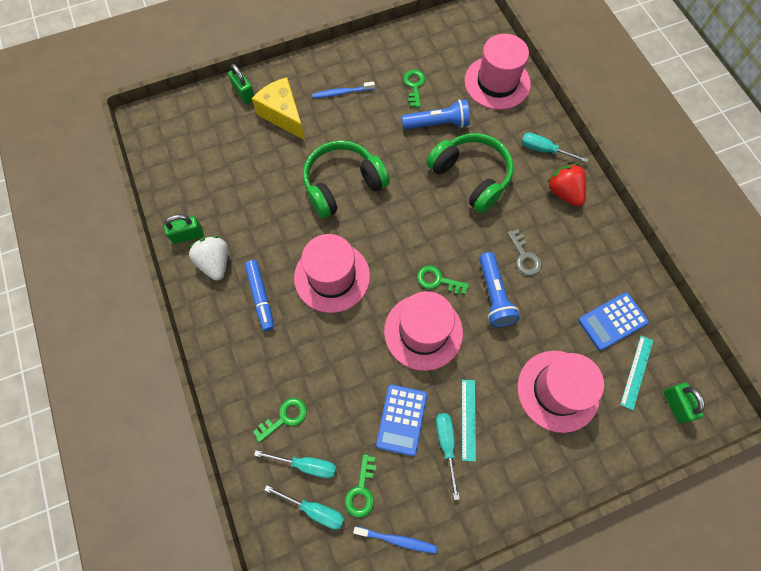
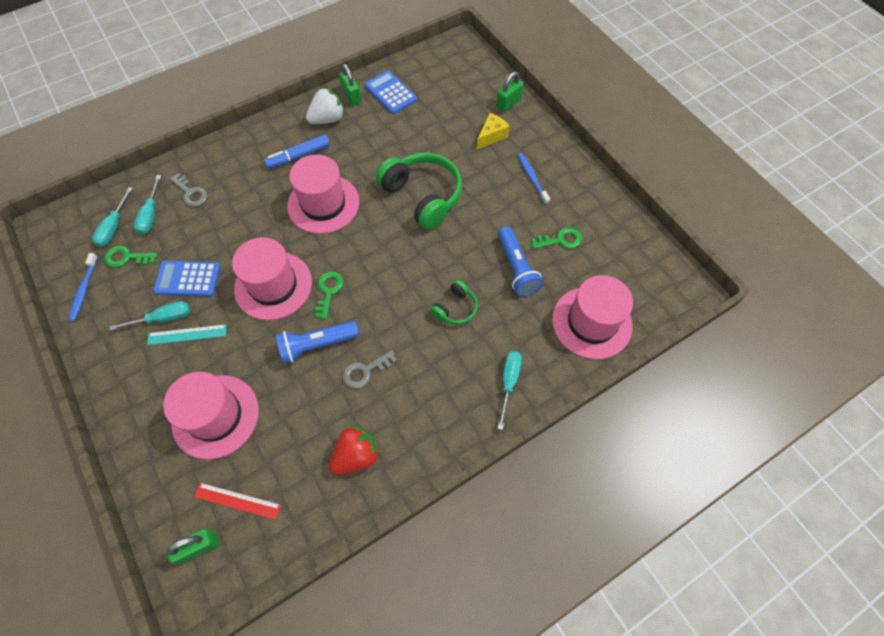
camera: 80 degrees right, 5 degrees down
(283, 115) = (491, 136): yellow cheese -> yellow cheese, size x0.62
(285, 417) = (191, 193): green key -> grey key
(471, 177) = (455, 308): green headphones -> green headphones, size x0.50
(564, 192) = (454, 408): red strawberry -> red strawberry (356, 455)
(612, 321) = (296, 471): blue calculator -> blue calculator (390, 93)
(636, 372) = (237, 501): turquoise ruler -> red ruler

